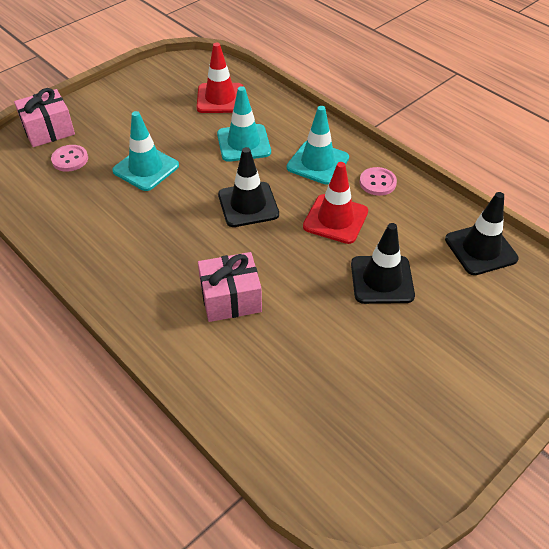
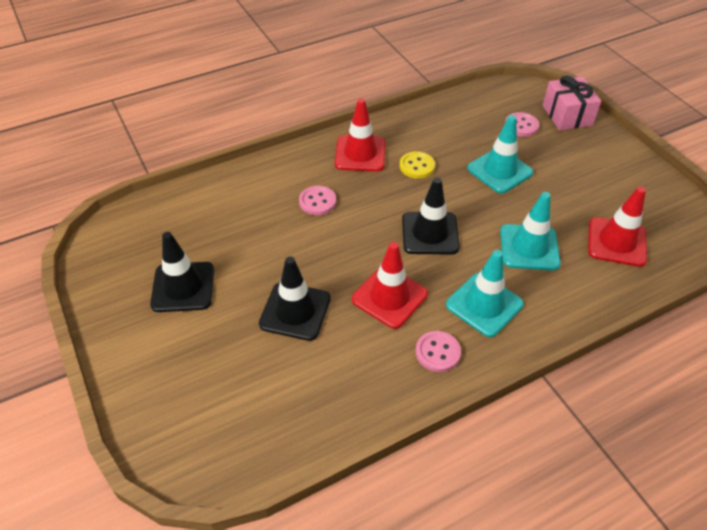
camera: 105 degrees right, 0 degrees up
(141, 278) = (360, 154): none -> red traffic cone
(152, 228) = (417, 166): none -> yellow button
(231, 298) = (317, 201): pink gift -> pink button
(480, 249) = (301, 418): black traffic cone -> black traffic cone (183, 287)

